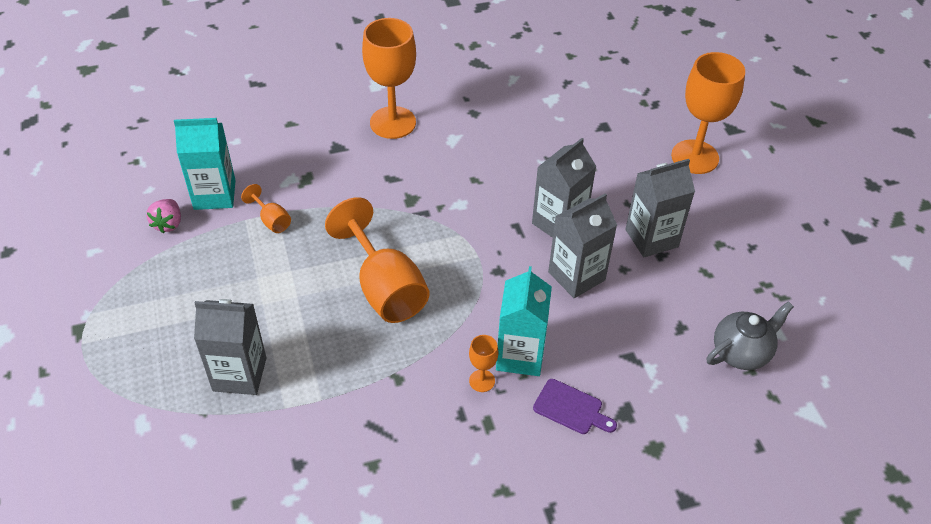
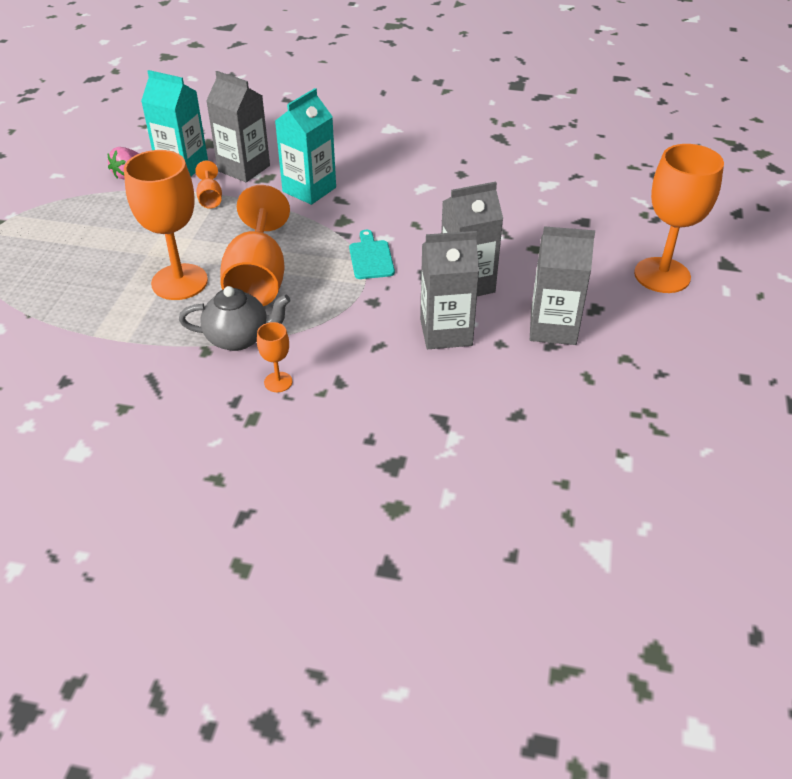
camera: 30 degrees right, 5 degrees down
(239, 374) = (81, 297): grey carton -> grey carton (244, 168)
(393, 122) = (379, 159): orange goblet -> orange goblet (179, 282)
(464, 228) = (371, 258): none -> turquoise cutting board
(520, 355) = (332, 375): turquoise carton -> turquoise carton (309, 189)
(571, 408) = (342, 438): purple cutting board -> none
(741, 352) = (566, 462): grey teapot -> grey teapot (239, 338)

